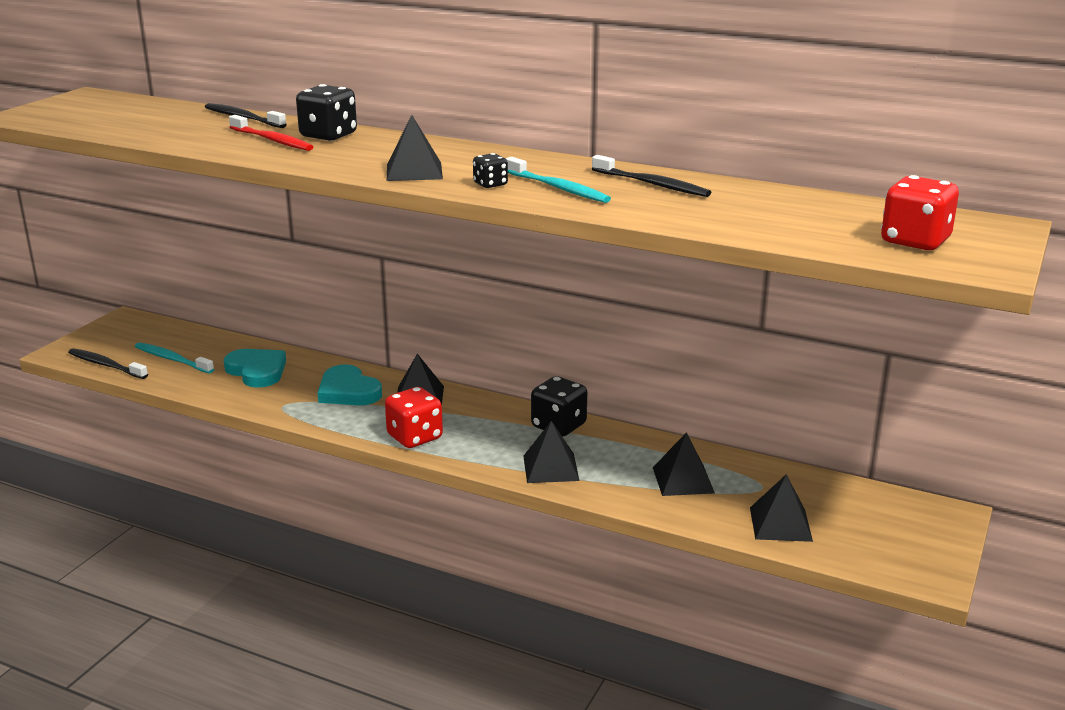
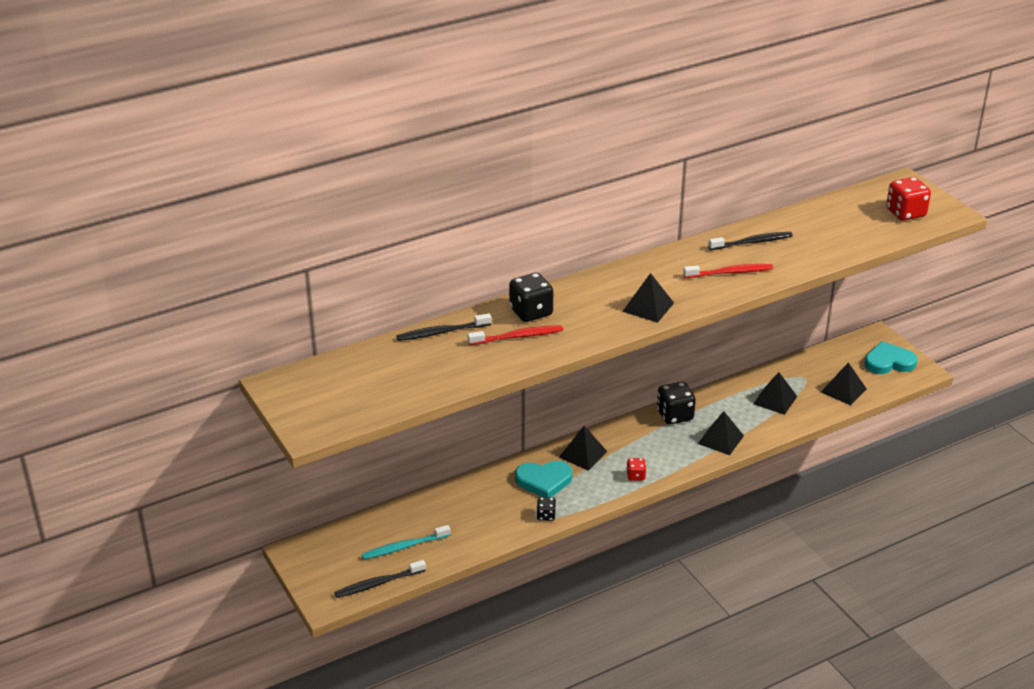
camera: 55 degrees left, 10 degrees up
(257, 371) = (469, 511): turquoise heart -> turquoise heart (889, 362)
(415, 437) = (635, 476): red dice -> red dice, size x0.54
(490, 184) = (701, 291): black dice -> black dice (546, 516)
(558, 188) = (730, 272): turquoise toothbrush -> red toothbrush

